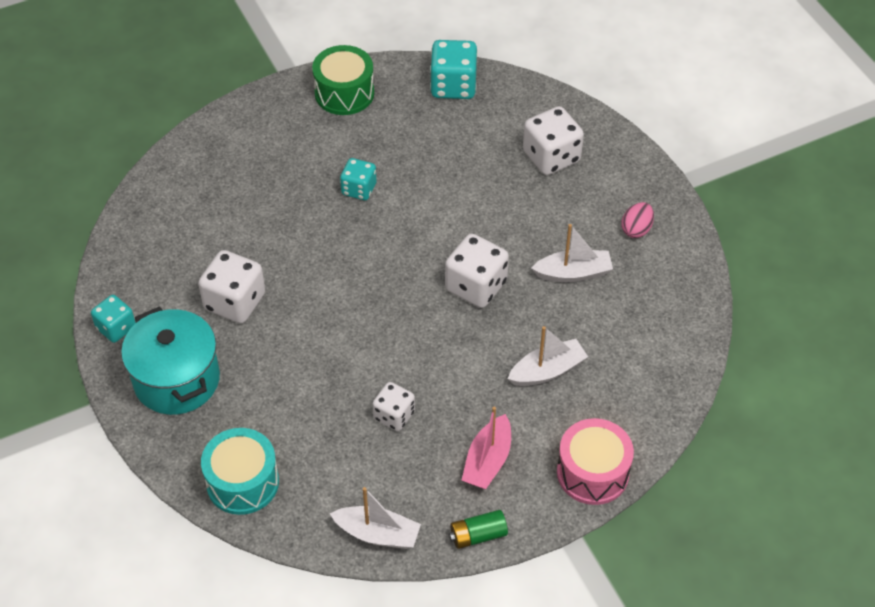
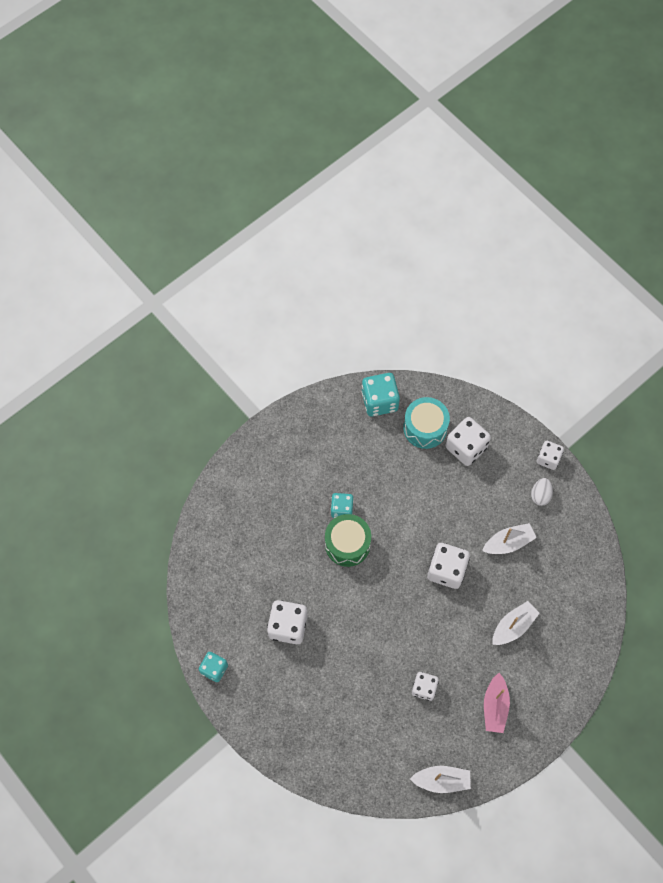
camera: 15 degrees left, 15 degrees up
(177, 380) = (271, 699): turquoise pot -> none
(242, 482) = (342, 766): turquoise drum -> turquoise drum (425, 428)
(344, 93) = (304, 427): green drum -> green drum (347, 544)
(478, 535) = (505, 763): green battery -> none
(592, 472) = (564, 697): pink drum -> none
(636, 229) = (540, 495): pink egg -> white egg
(660, 191) = (548, 459): none -> white dice

